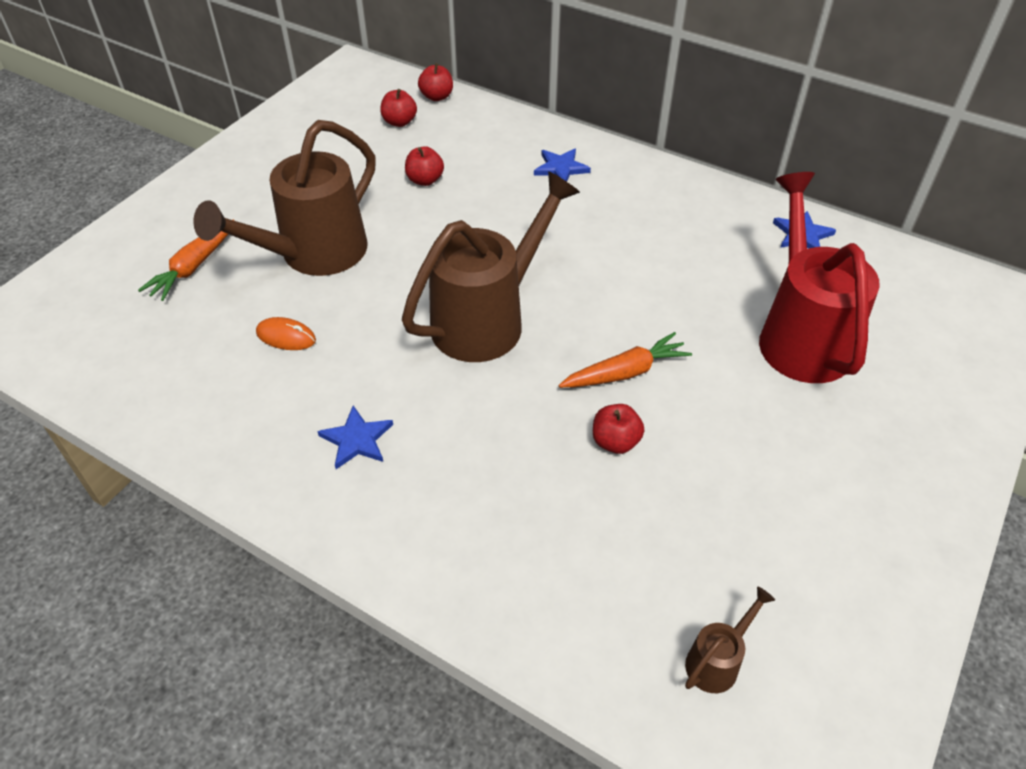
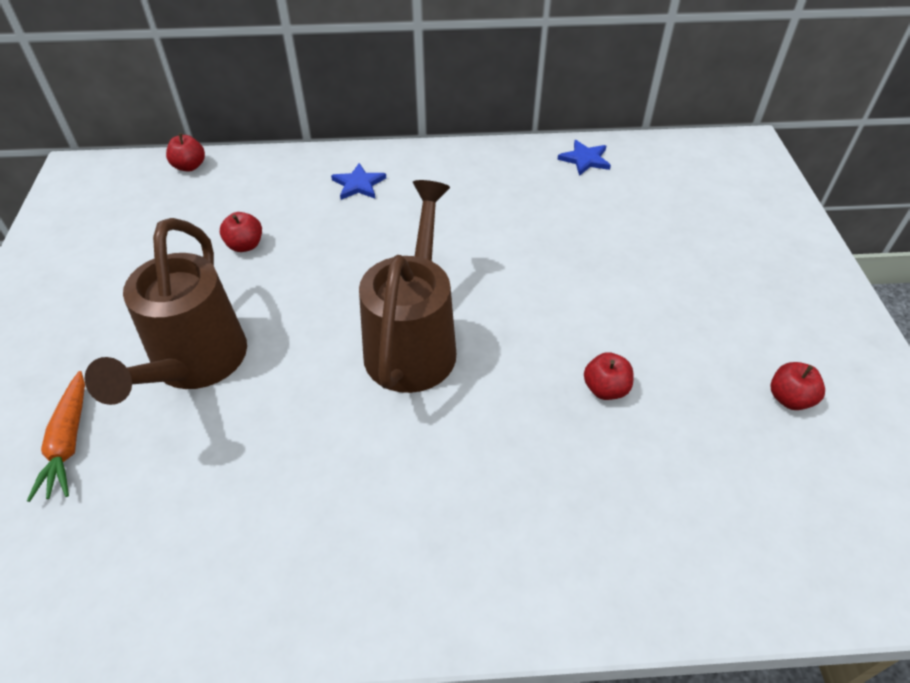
camera: 35 degrees left, 0 degrees up
(286, 336) = (236, 459): orange mouse -> none
(357, 440) = (395, 517): blue star -> none
(399, 122) = (172, 203): red apple -> red apple (789, 398)
(625, 372) = (561, 328): orange carrot -> none
(717, 661) = (829, 518): brown watering can -> none
(800, 335) = (652, 234): red watering can -> none

